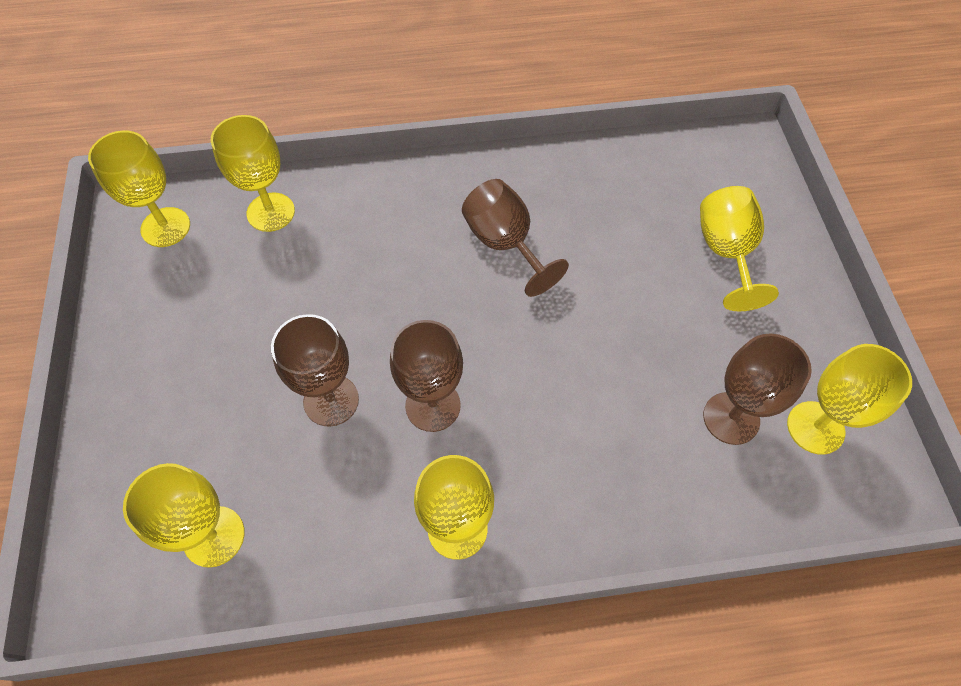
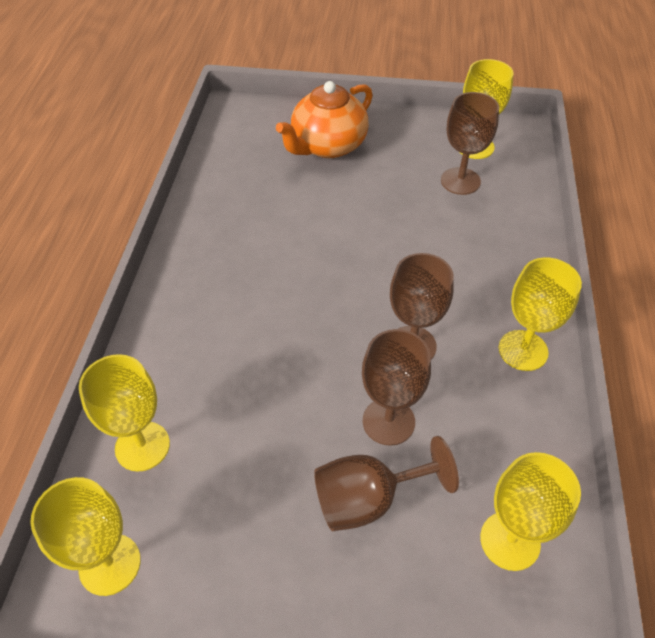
camera: 75 degrees left, 10 degrees down
(505, 244) = (267, 265): brown goblet -> brown goblet (368, 499)
(726, 253) = (327, 146): yellow goblet -> orange teapot

